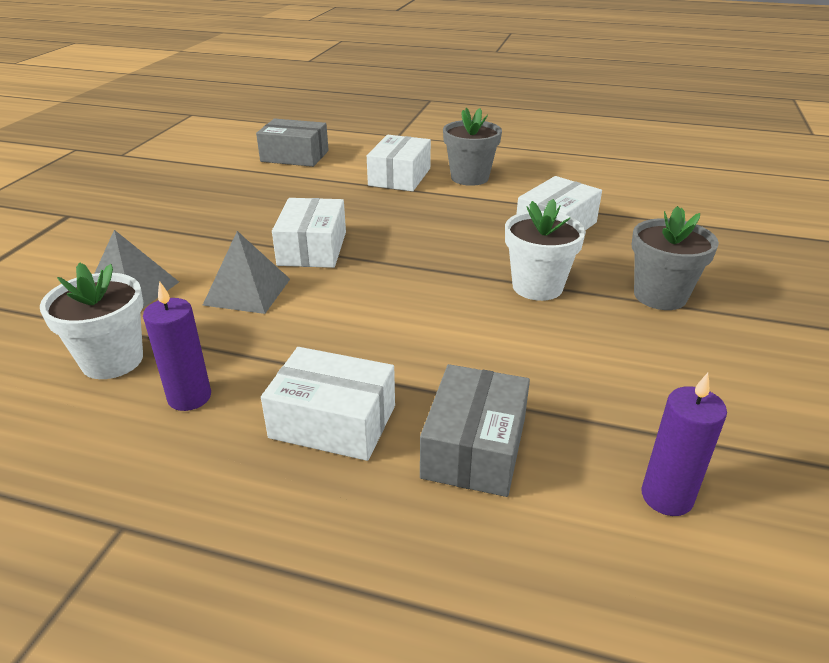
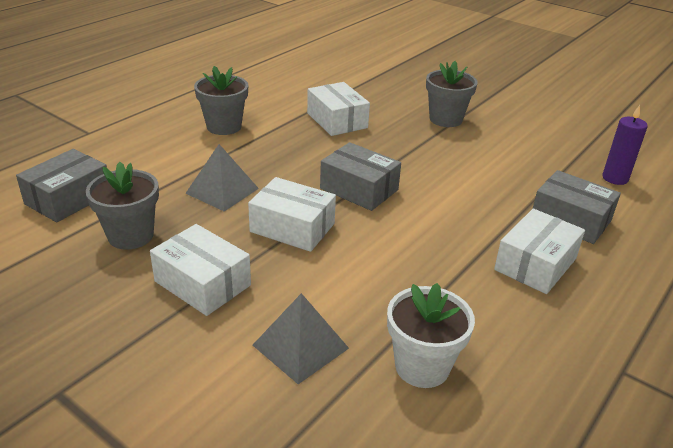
camera: 70 degrees left, 0 degrees up
(189, 397) = (490, 325): purple candle -> none
(247, 291) = (346, 275): grey pyramid -> grey pyramid (222, 191)
(257, 188) = (131, 236): none -> grey flower pot
(399, 177) = (188, 155): white box -> white box (203, 283)
(413, 268) = (359, 189): none -> grey box
(537, 287) = (413, 151): white flower pot -> none

